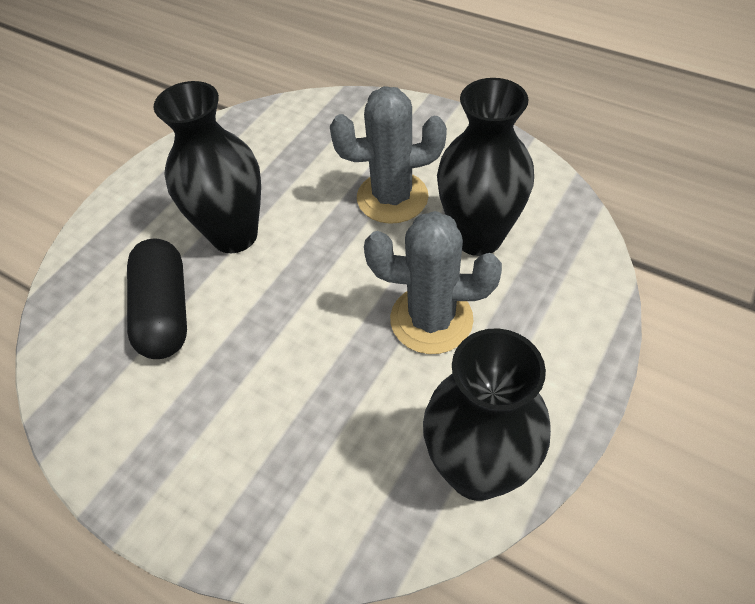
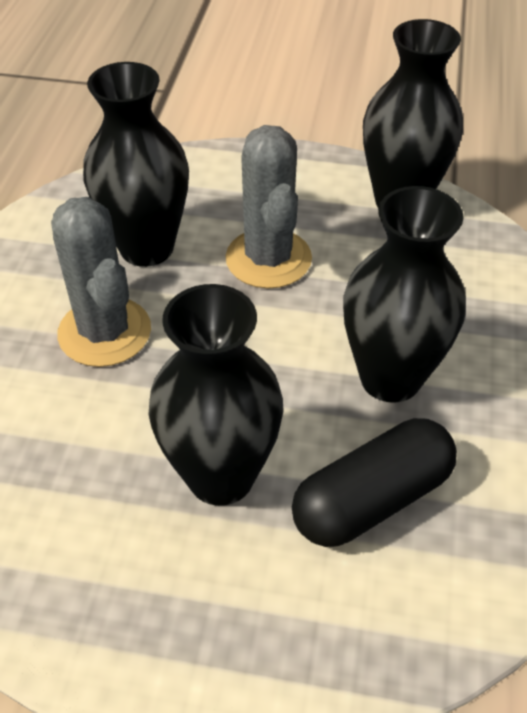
camera: 115 degrees left, 5 degrees down
(255, 364) = (390, 378): none -> black vase

